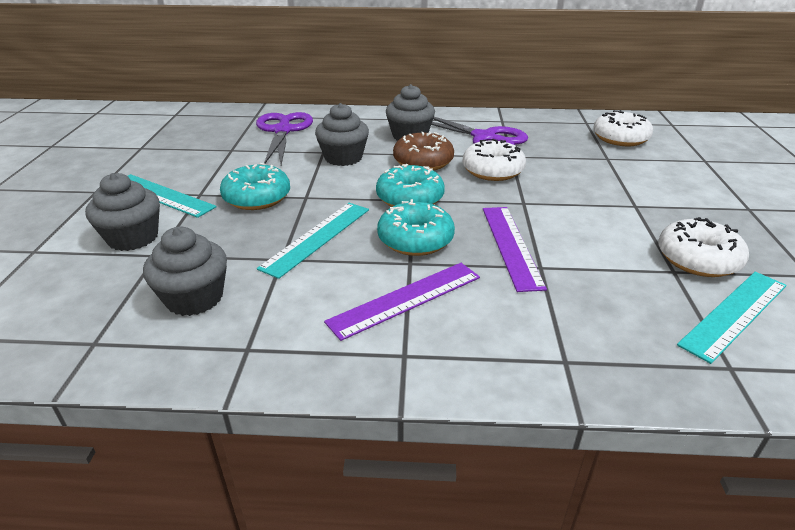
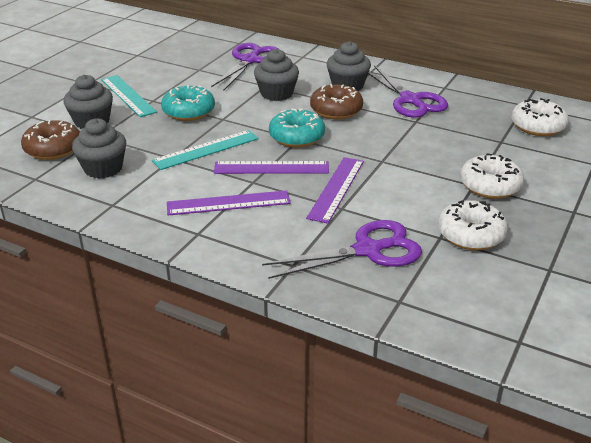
camera: 25 degrees right, 0 degrees up
(97, 289) = (53, 149): none -> brown donut
(415, 240) = (271, 168): turquoise donut -> purple ruler
(492, 170) = (385, 130): white donut -> white donut (490, 186)
(624, 311) = (368, 250): none -> purple scissors
(734, 314) = (448, 275): turquoise ruler -> none

